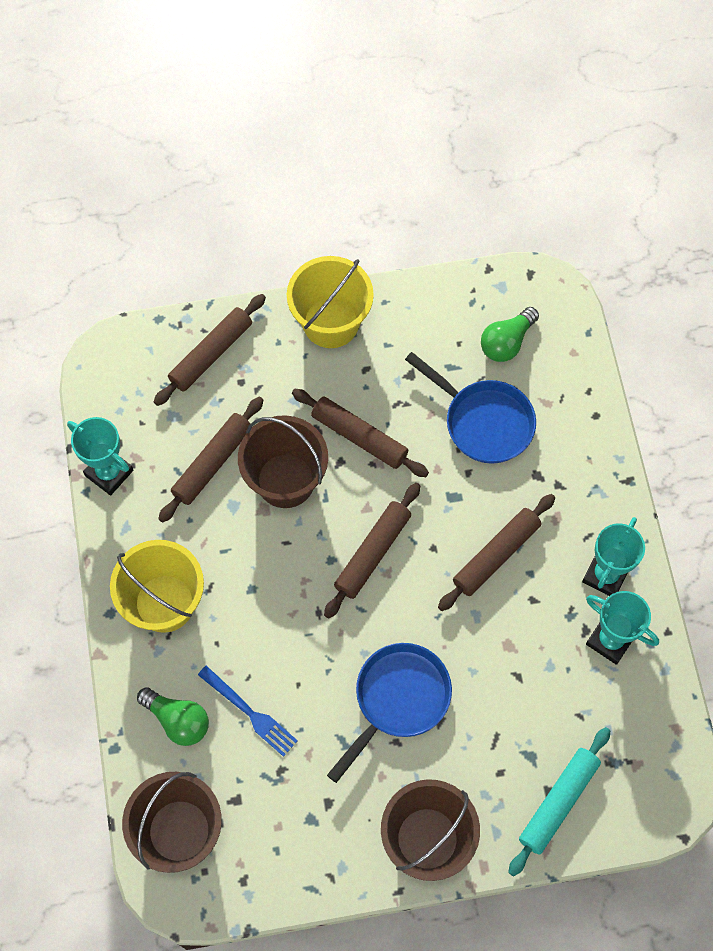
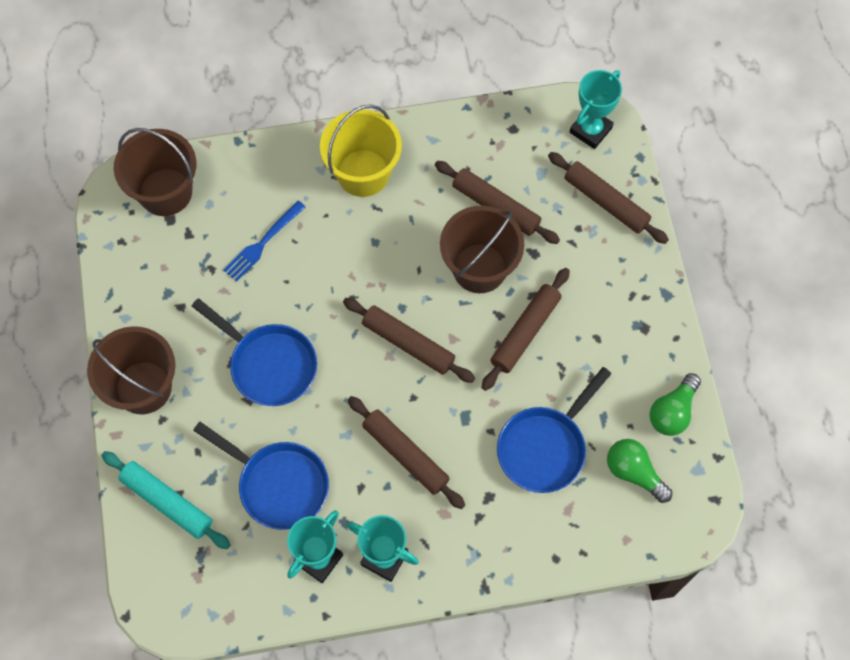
camera: 90 degrees right, 0 degrees up
(109, 473) = (484, 124): turquoise trophy -> turquoise trophy (590, 130)
(178, 720) = (259, 187): green light bulb -> green light bulb (672, 412)
(331, 323) = (645, 306): yellow bucket -> none
(533, 684) = (278, 484): none -> blue pan

